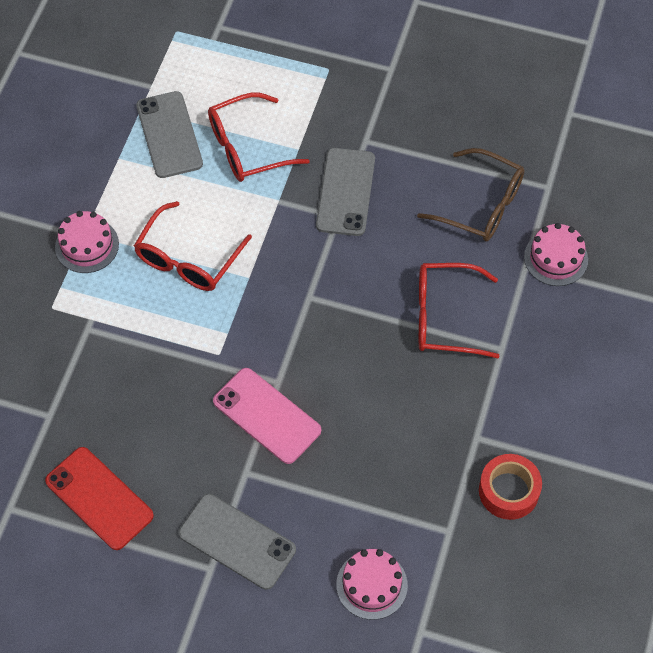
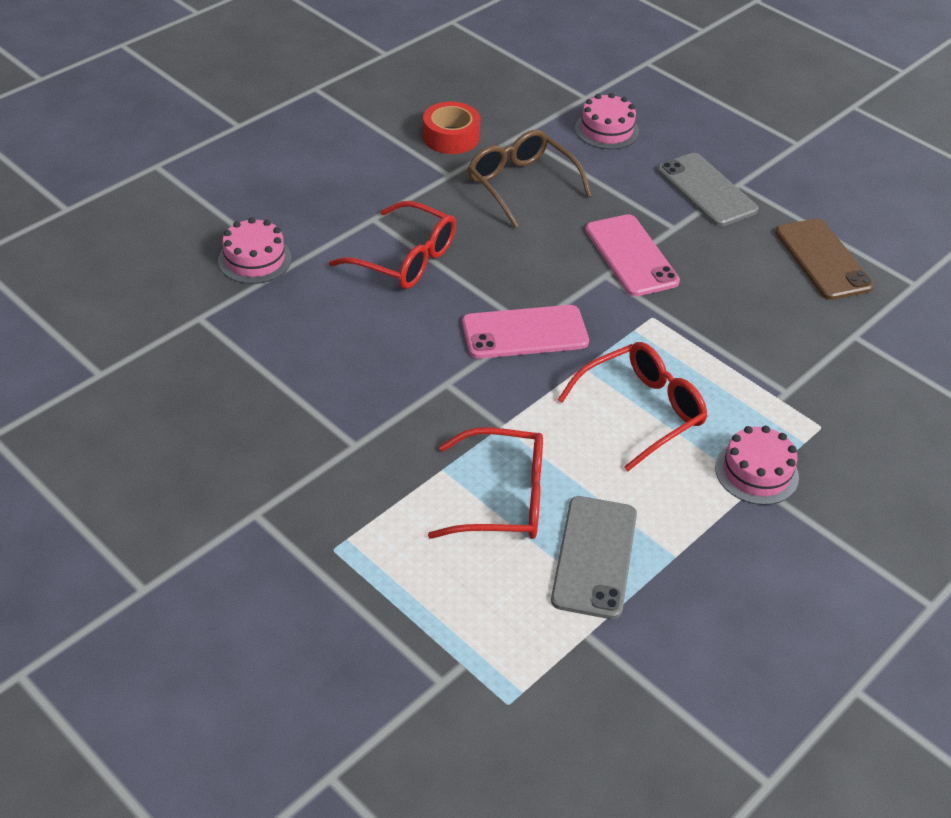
camera: 155 degrees left, 15 degrees down
(99, 498) = (823, 259): red phone -> brown phone
(308, 289) = (525, 333): none -> pink phone
(345, 192) = (419, 402): grey phone -> none
(480, 205) = (284, 331): brown glasses -> brown glasses (521, 185)

